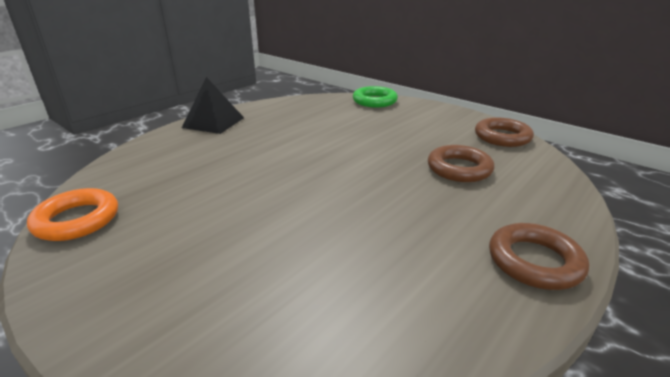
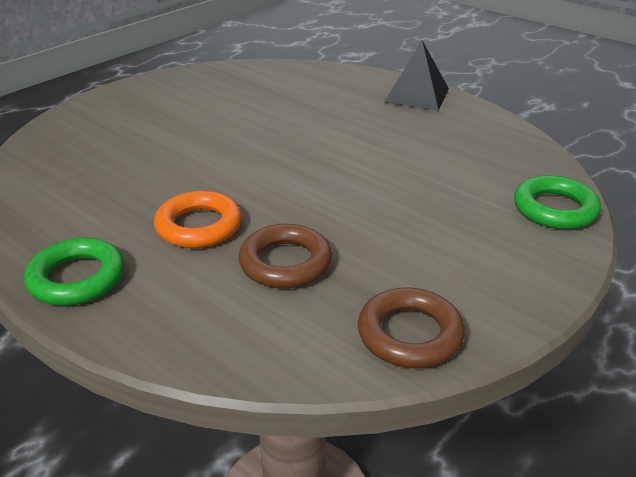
camera: 90 degrees right, 5 degrees up
(77, 220) = (216, 73): orange ring -> orange ring (199, 226)
(534, 261) = (77, 278): brown ring -> green ring

